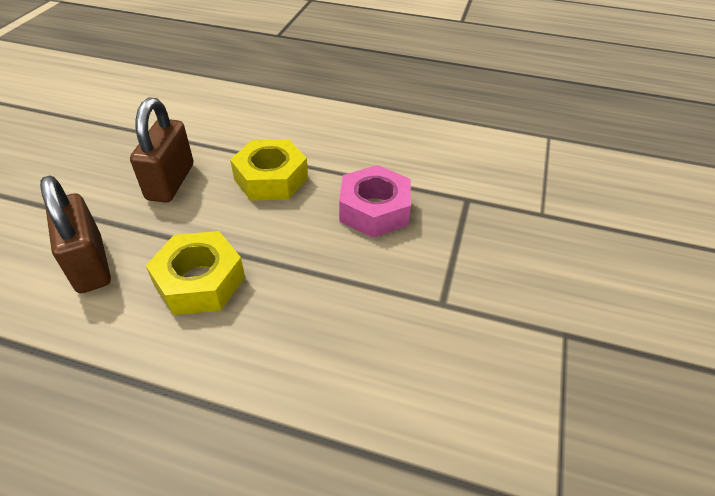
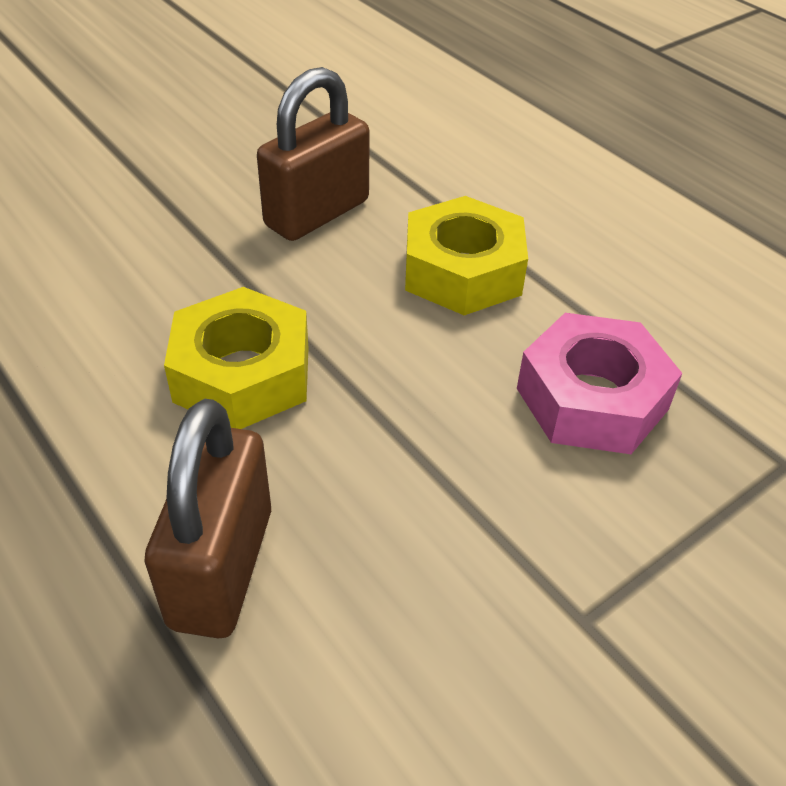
camera: 35 degrees right, 0 degrees up
(90, 264) = (131, 280): brown padlock -> brown padlock (221, 567)

